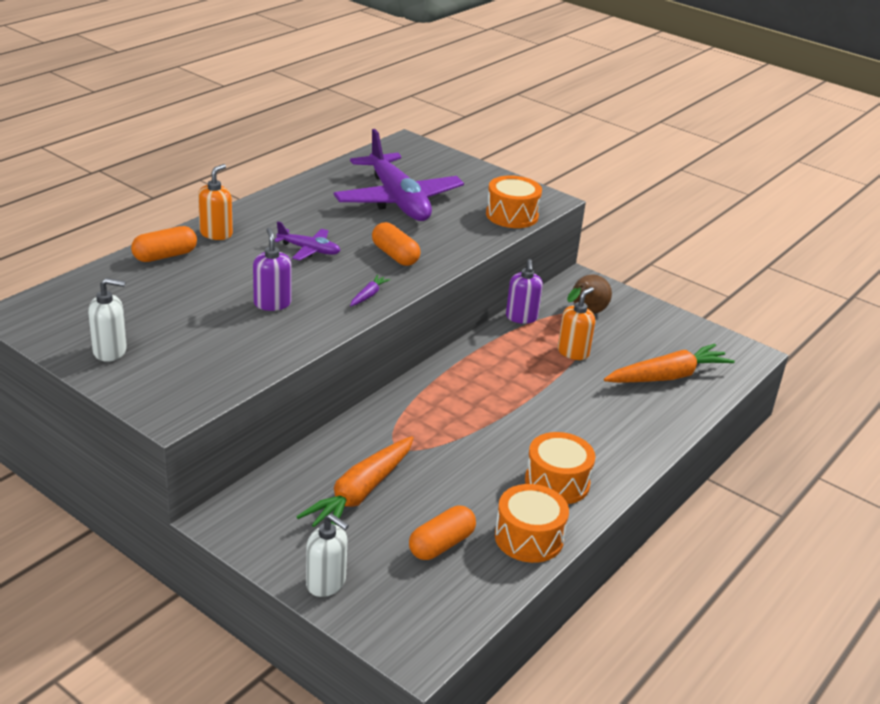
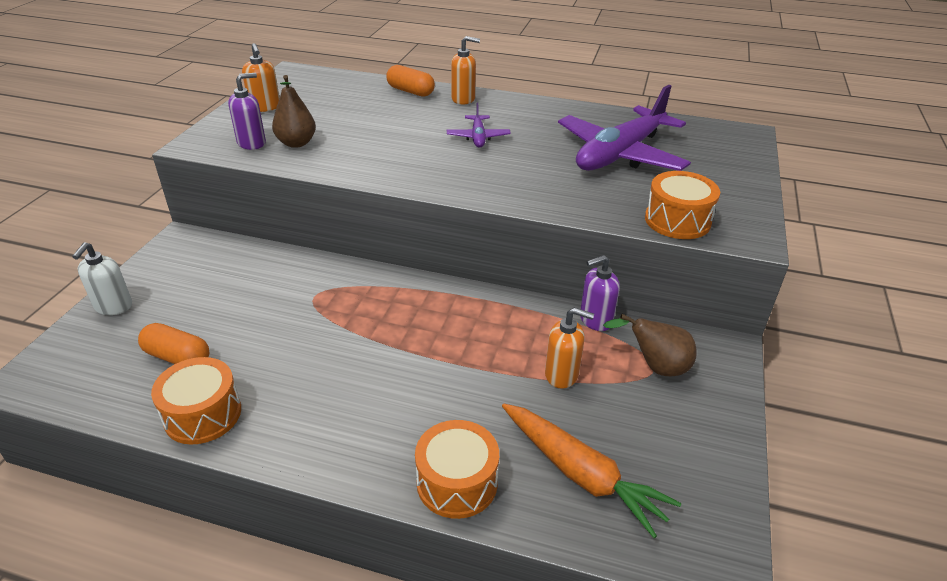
camera: 70 degrees right, 5 degrees up
(110, 351) = (265, 107): white soap dispenser -> orange soap dispenser
(229, 347) = (296, 143): none -> brown pear
(272, 303) = (376, 143): purple soap dispenser -> purple soap dispenser (252, 143)
(361, 493) = (237, 293): orange carrot -> none
(368, 295) = (426, 179): purple carrot -> none
(395, 255) = (512, 175): orange capsule -> none
(557, 482) = (304, 415): orange drum -> orange drum (457, 482)

